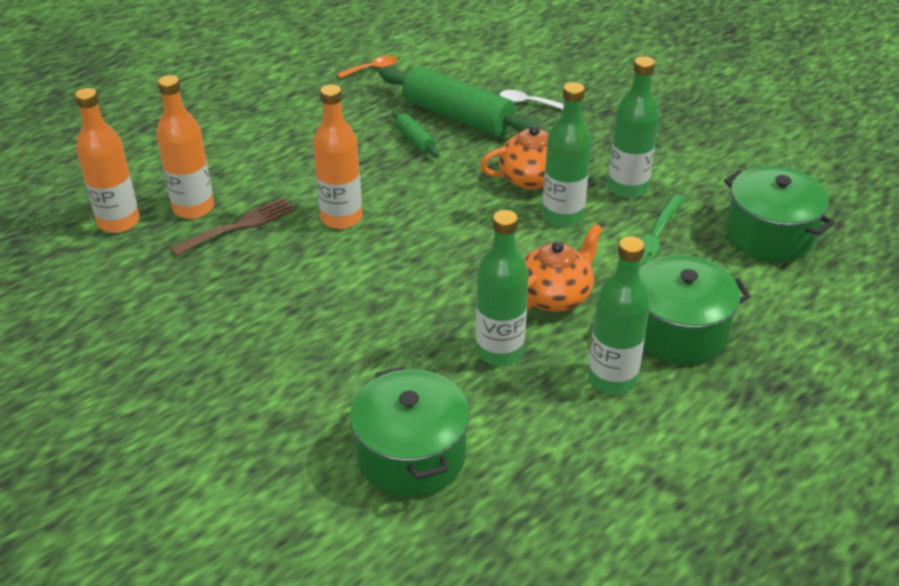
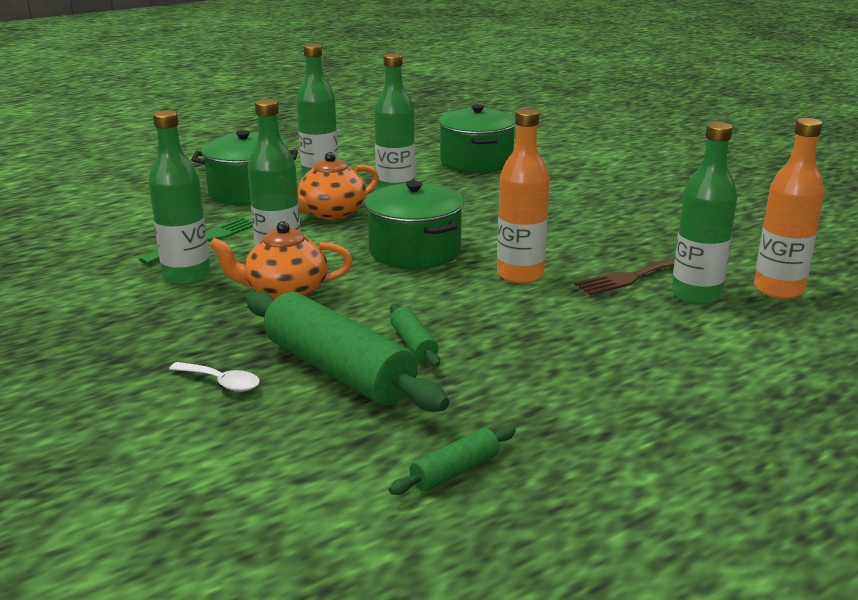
camera: 170 degrees left, 15 degrees down
(193, 208) = (696, 295): orange bottle -> green bottle
(372, 69) = (454, 471): orange spoon -> green rolling pin
(769, 235) = (93, 233): green pot -> green pot (414, 251)

